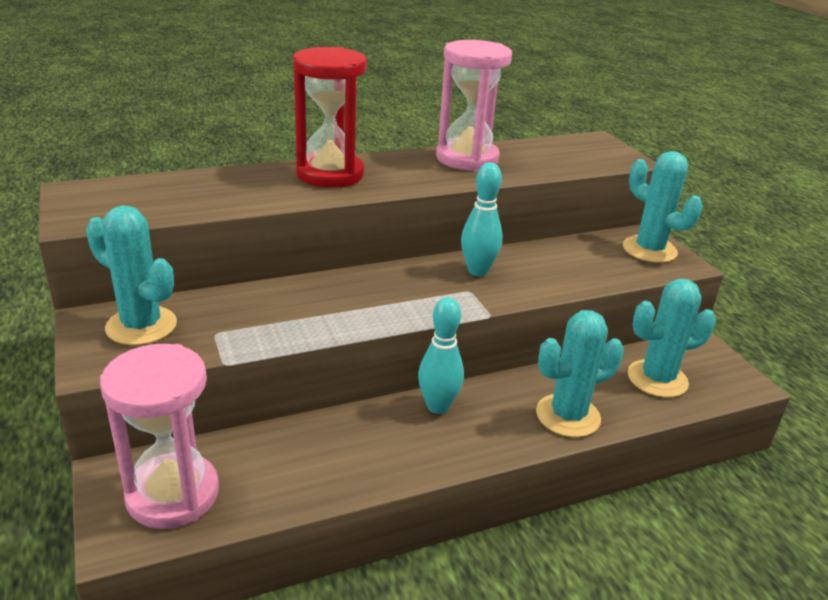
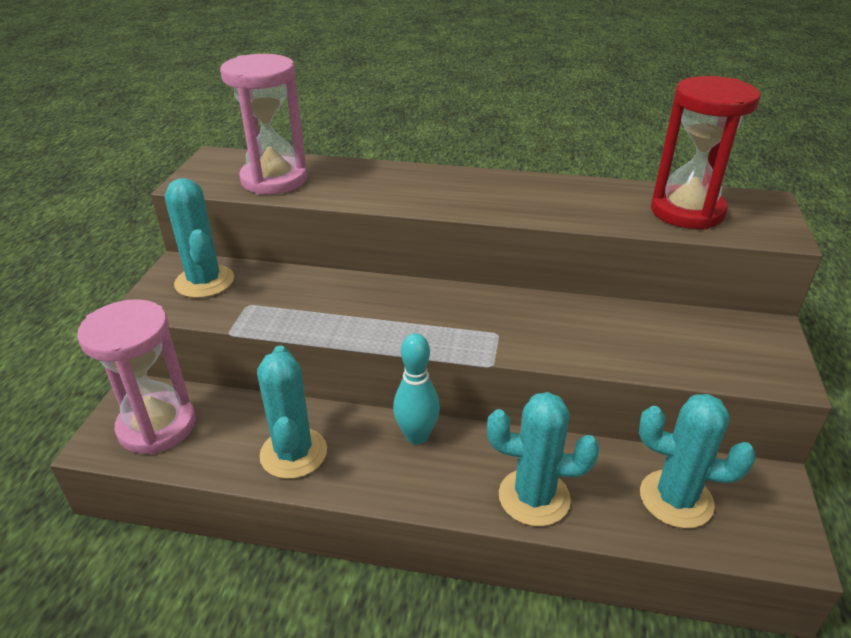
camera: 35 degrees right, 5 degrees up
(330, 174) = (424, 183): red hourglass -> red hourglass (687, 211)
(467, 158) = (579, 194): pink hourglass -> pink hourglass (274, 180)
(477, 271) = (526, 315): turquoise bowling pin -> none
(649, 250) = (755, 348): turquoise cactus -> turquoise cactus (293, 453)

